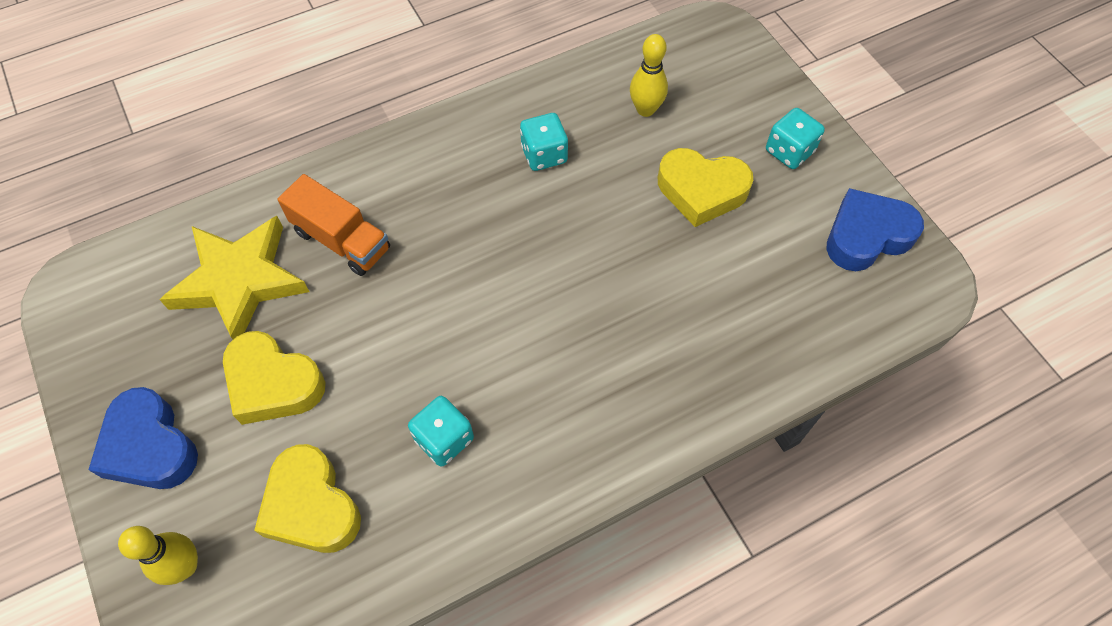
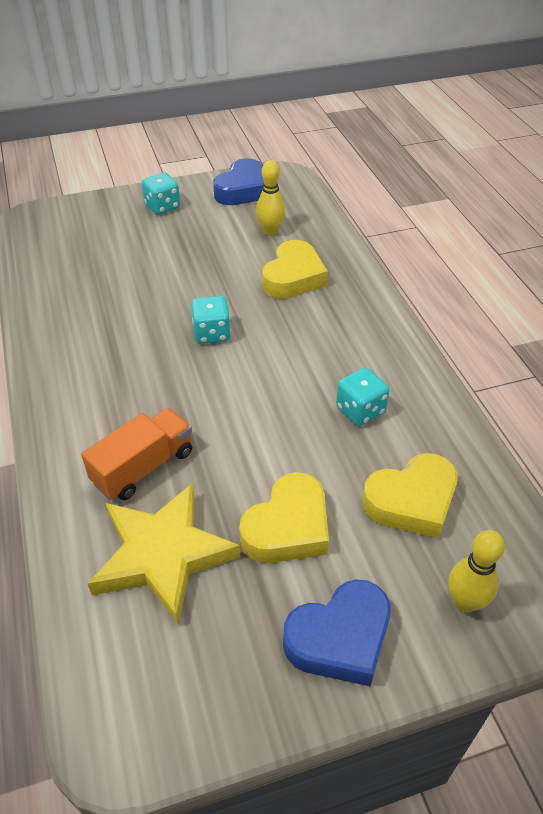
camera: 80 degrees left, 15 degrees down
(544, 155) = (107, 324): turquoise dice -> turquoise dice (212, 333)
(645, 109) = (90, 264): yellow bowling pin -> yellow bowling pin (270, 231)
(701, 191) = (179, 249): yellow heart -> yellow heart (293, 277)
(866, 236) = (243, 190): blue heart -> blue heart turned 135 degrees counterclockwise

